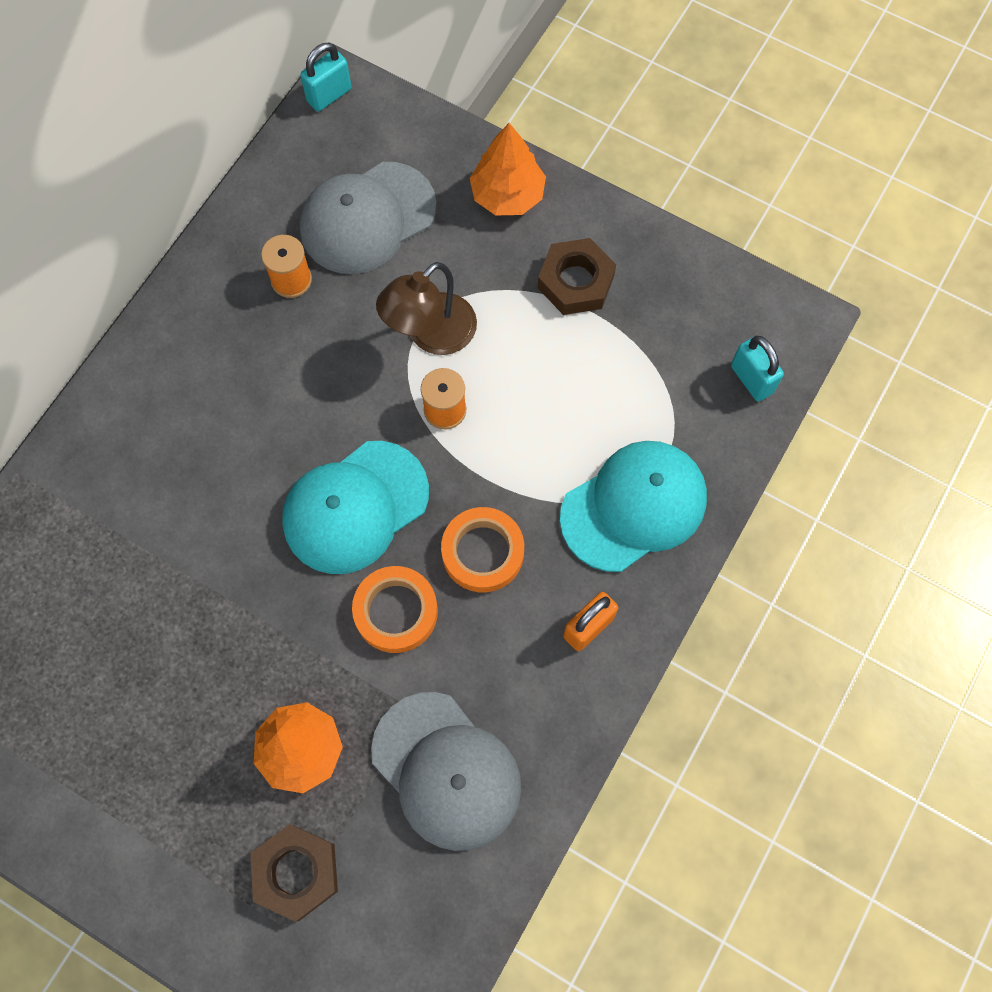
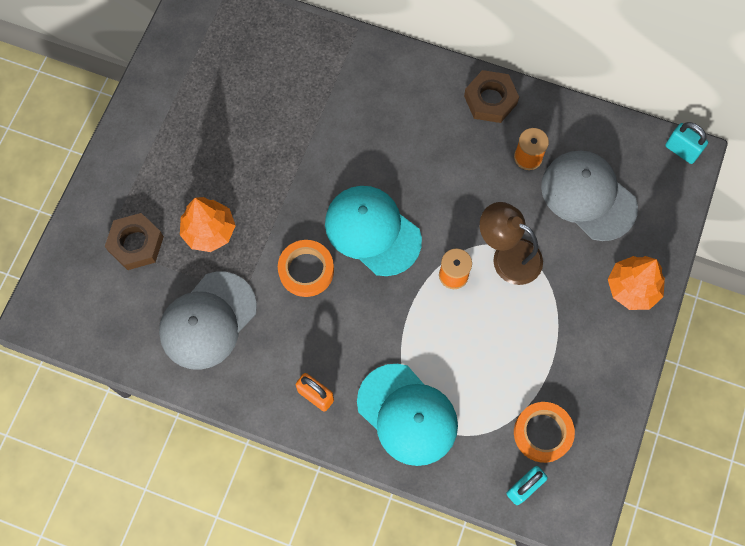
camera: 80 degrees right, 0 degrees up
(482, 552) = (356, 318): orange tape -> orange tape (542, 433)
(576, 281) = (573, 348): brown nut -> brown nut (490, 100)

